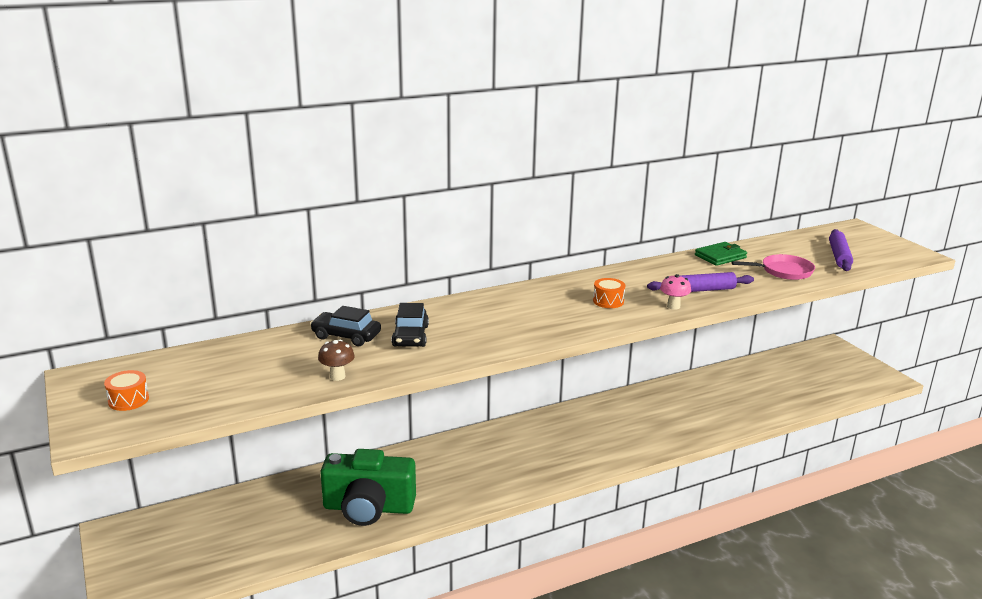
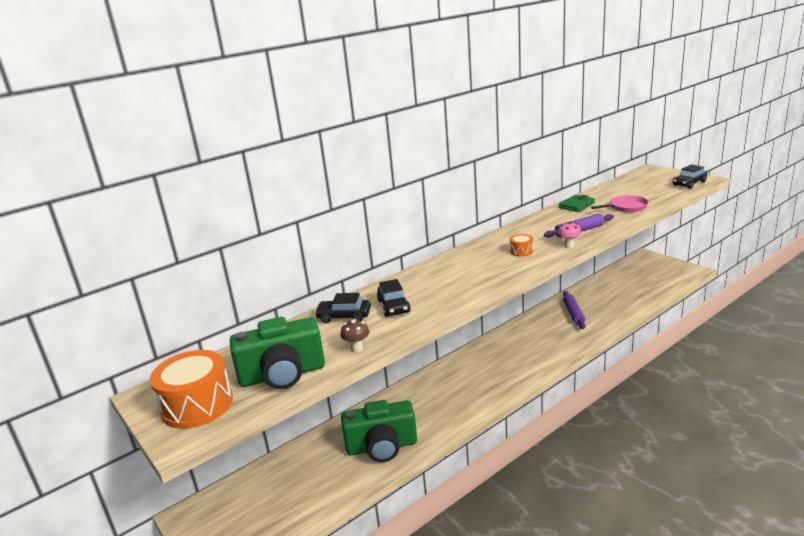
camera: 10 degrees left, 0 degrees up
(128, 400) = (197, 405): orange drum -> orange drum, size x2.16
(238, 387) = (282, 374): none -> green camera
(839, 256) = (655, 190): purple rolling pin -> purple rolling pin (573, 313)
(893, 256) = (689, 183): none -> black car

